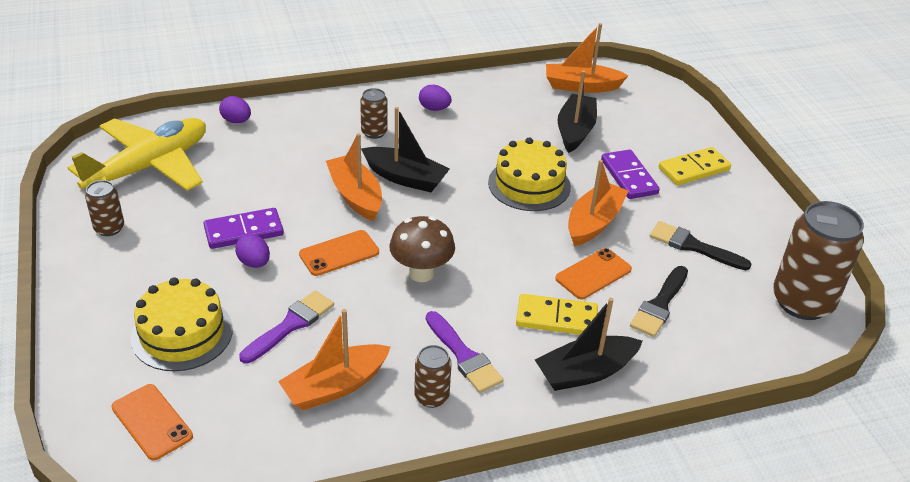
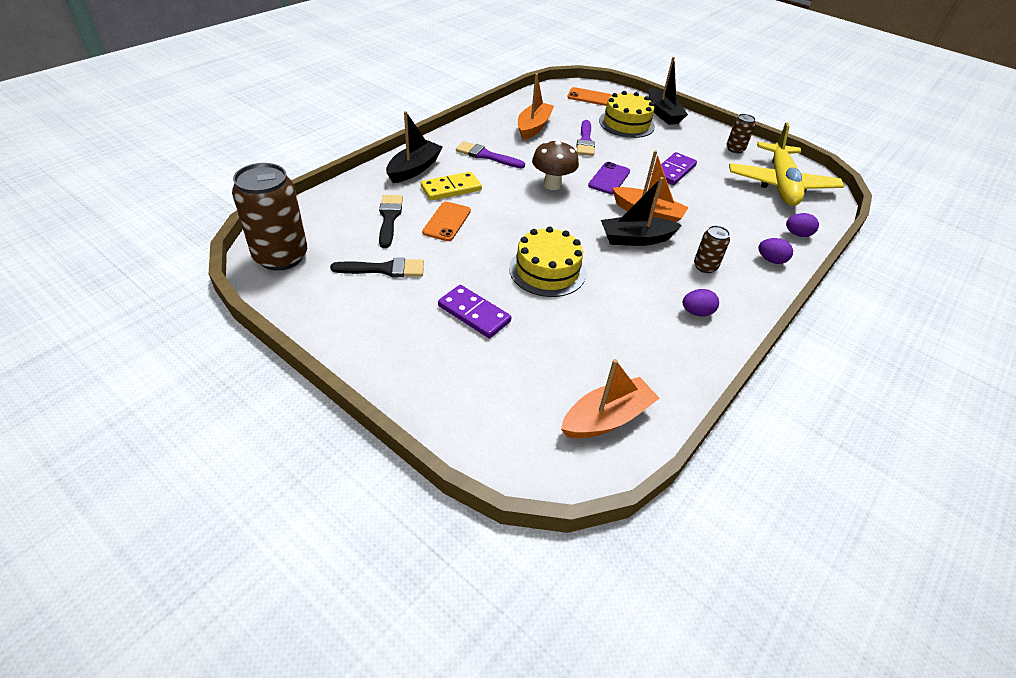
camera: 145 degrees right, 5 degrees up
(254, 263) = (643, 159): purple egg -> purple egg (771, 260)
(339, 253) = (609, 178): orange phone -> purple phone
(431, 396) = (485, 137): brown can -> none
(575, 130) = (559, 346): black boat -> black boat (663, 114)
(594, 222) = (473, 258): orange boat -> none
(693, 169) = (419, 351): yellow domino -> none

